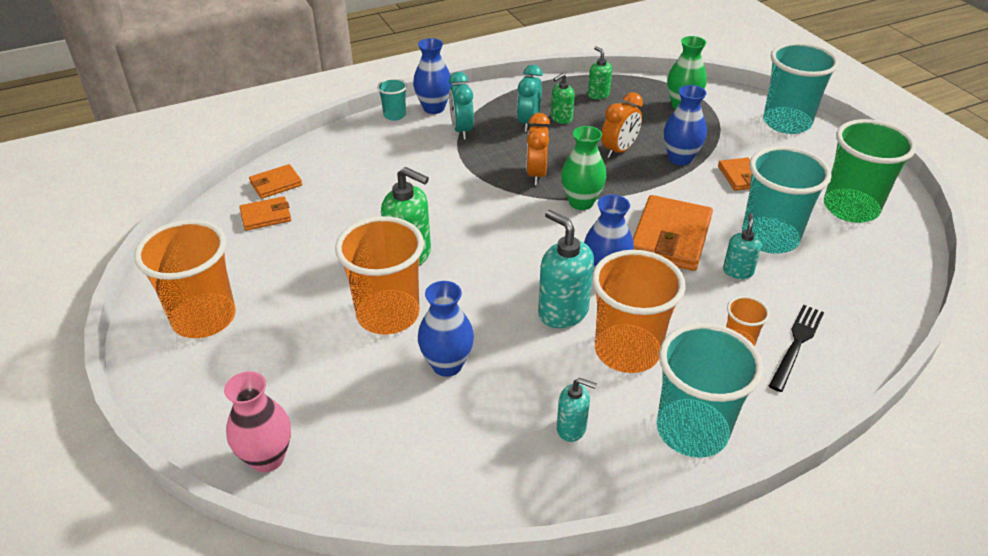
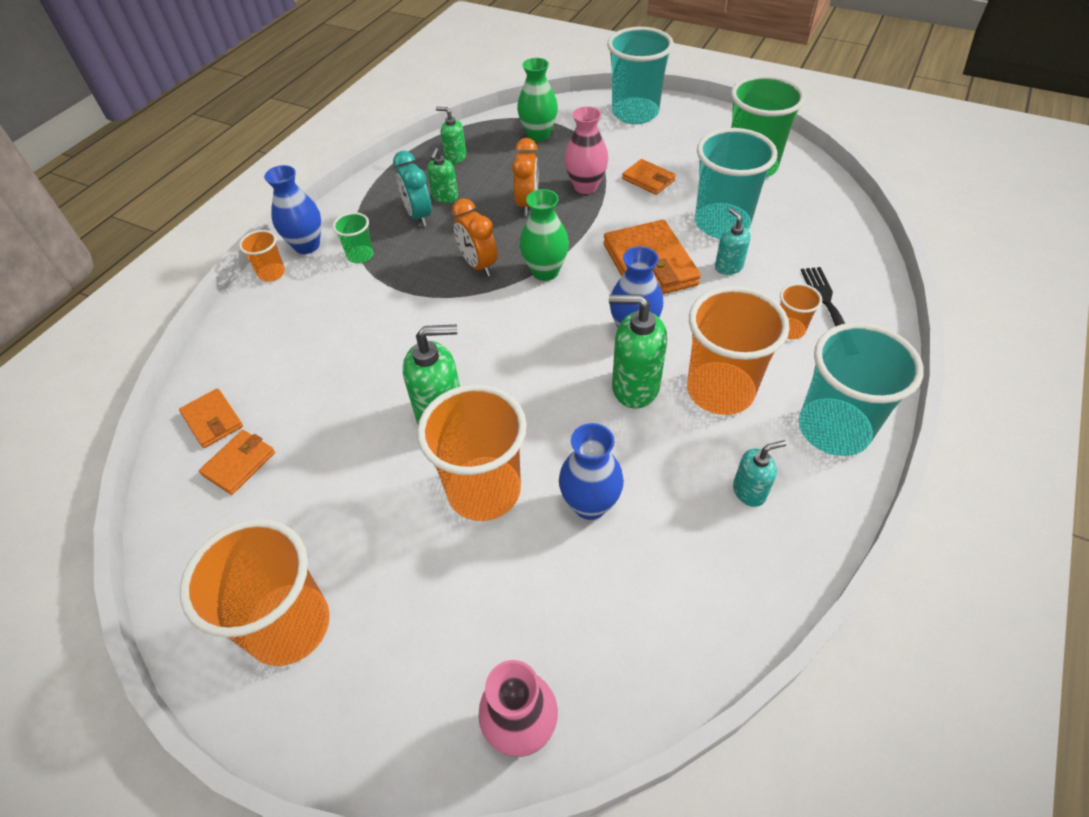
camera: 35 degrees left, 10 degrees up
(276, 184) = (212, 420): orange wallet -> orange wallet turned 60 degrees counterclockwise
(394, 115) = (272, 273): turquoise cup -> orange cup
(461, 130) = (360, 256): turquoise clock -> green cup
(562, 312) = (634, 387): turquoise soap dispenser -> green soap dispenser
(680, 158) = (585, 186): blue vase -> pink vase

